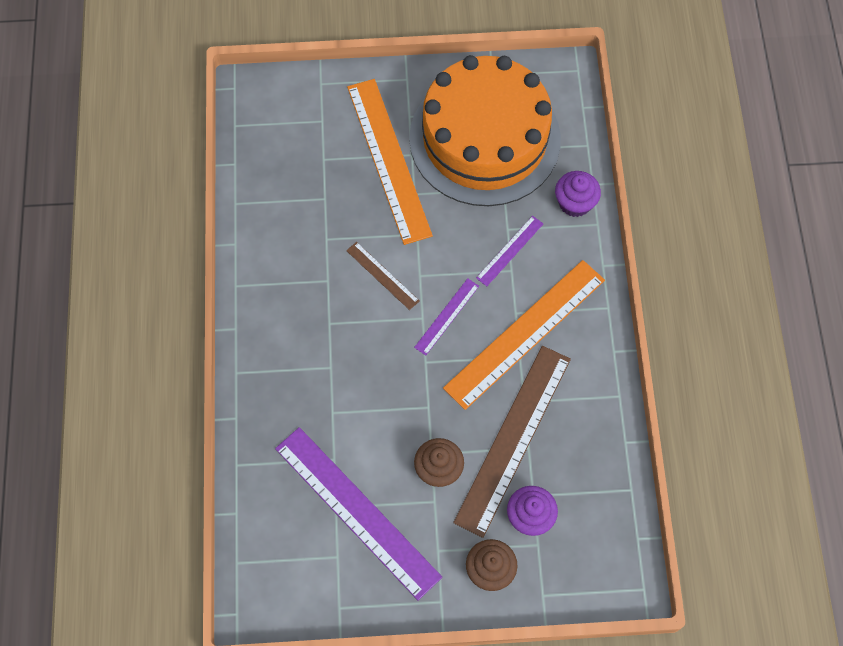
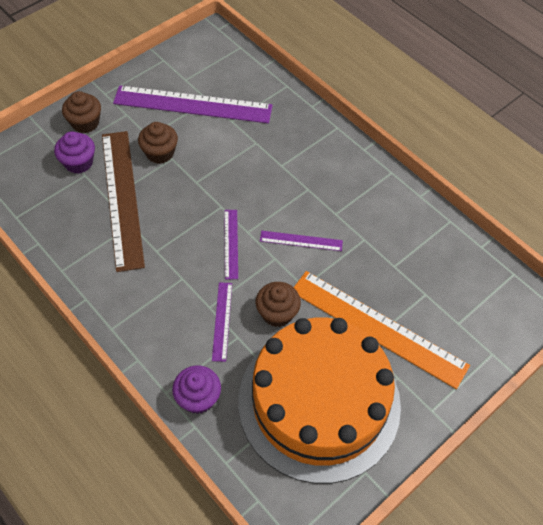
camera: 140 degrees right, 10 degrees down
(382, 275) = (301, 241): brown ruler -> purple ruler
(459, 226) = (277, 313): none -> brown cupcake
(525, 333) = (164, 268): orange ruler -> none

